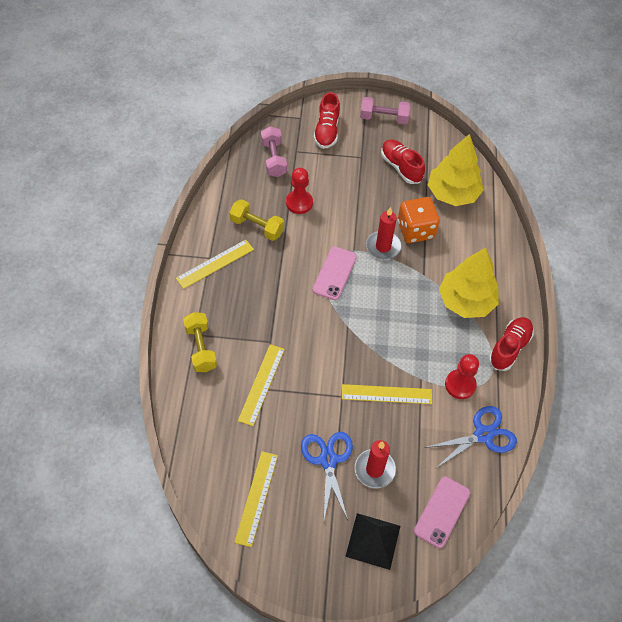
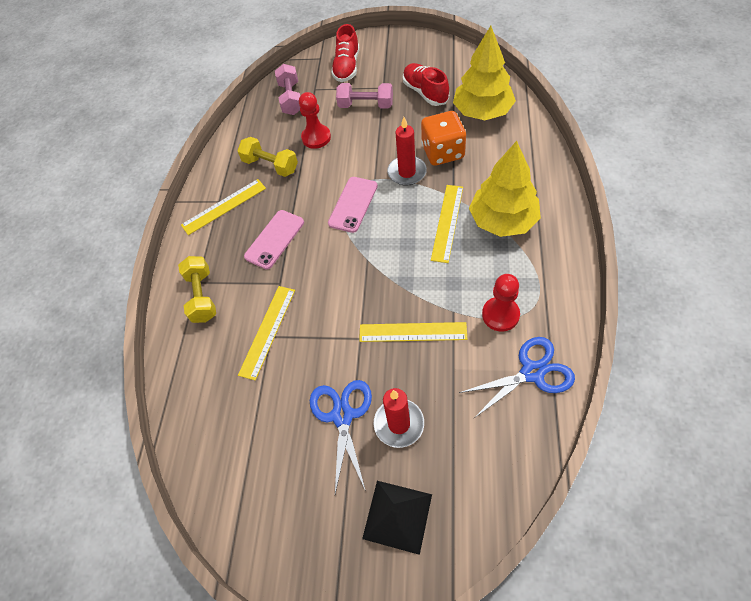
camera: 10 degrees right, 0 degrees up
(256, 498) = (255, 467): yellow ruler -> yellow ruler (447, 222)
(384, 118) = (406, 49): pink dumbbell -> pink dumbbell (366, 105)
(442, 512) = (484, 473): pink phone -> pink phone (274, 239)
(509, 348) = (557, 268): red shoe -> none

